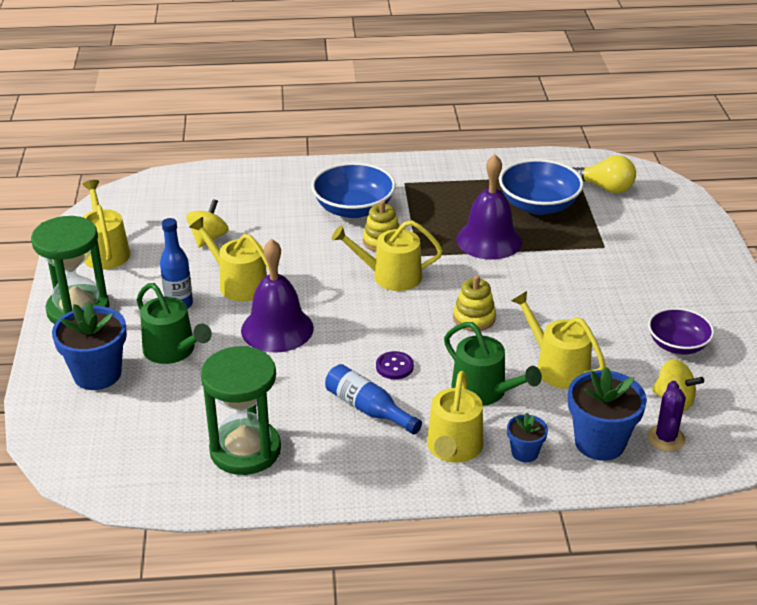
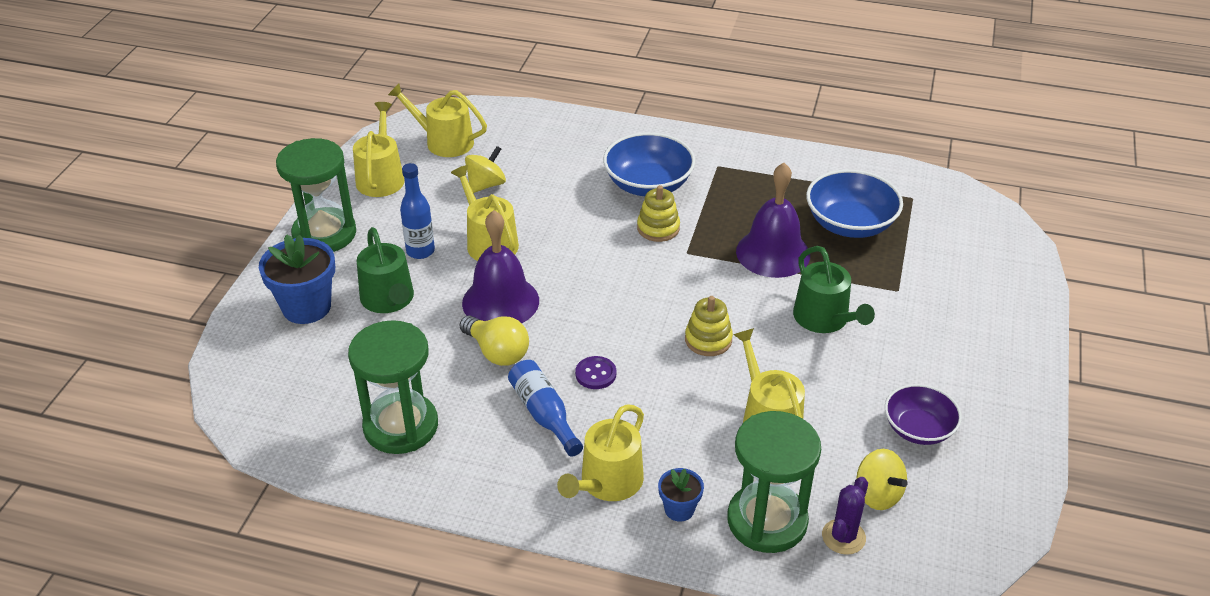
camera: 20 degrees right, 5 degrees up
(390, 276) = (646, 270): yellow watering can -> yellow watering can (444, 141)
(484, 391) = (674, 427): green watering can -> green watering can (824, 319)
(600, 442) = (767, 521): blue flower pot -> green hourglass
(605, 188) = (937, 220): yellow light bulb -> yellow light bulb (497, 352)

